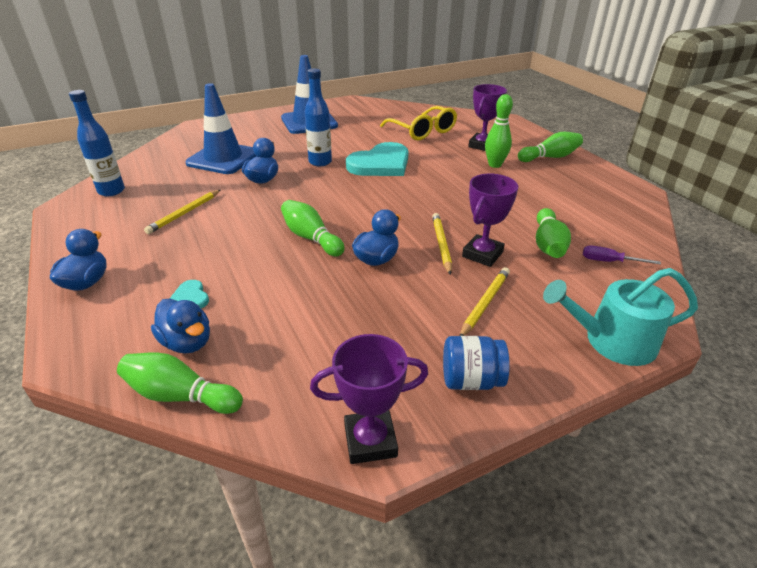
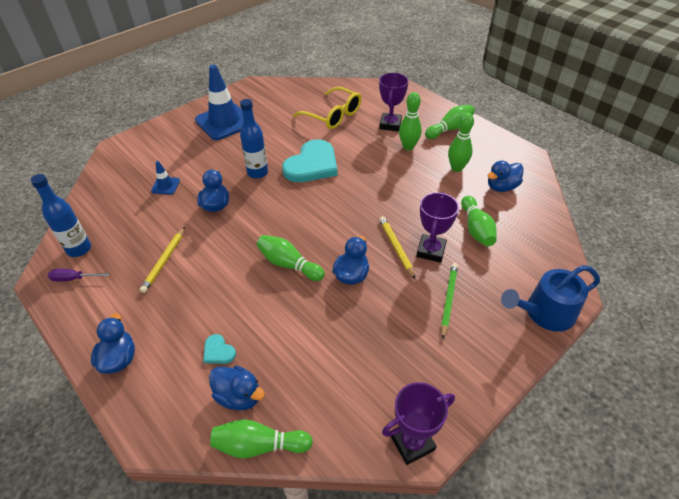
camera: 15 degrees left, 10 degrees up
(223, 158) = (165, 186): blue traffic cone -> blue traffic cone, size x0.45
(471, 380) = (461, 373): blue jar -> none
(485, 303) = (449, 299): yellow pencil -> green pencil
(545, 189) = (456, 168): none -> green bowling pin
(595, 213) = (501, 187): none -> blue duck
(609, 261) = (524, 236): purple screwdriver -> purple screwdriver (73, 279)
(612, 341) = (545, 313): turquoise watering can -> blue watering can

